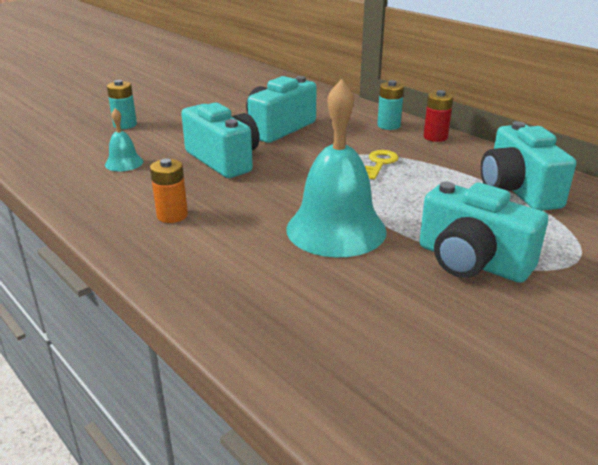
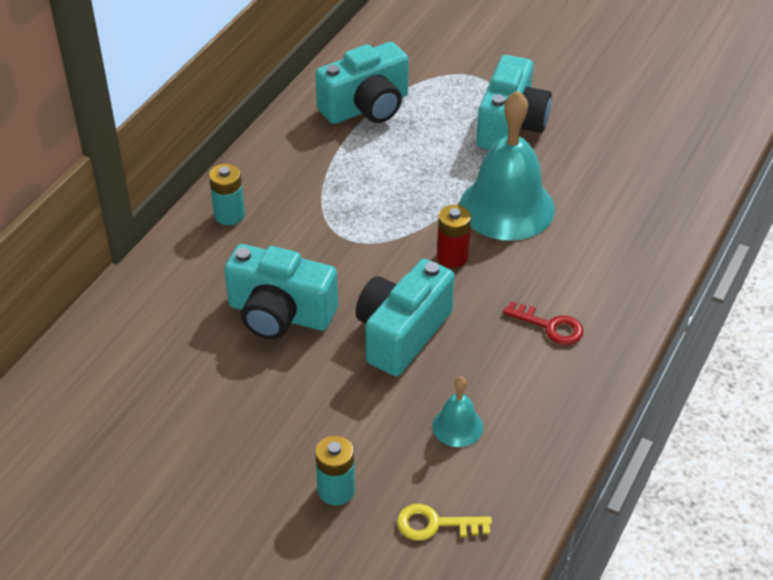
camera: 110 degrees left, 15 degrees up
(172, 215) = (550, 326): orange battery -> red key
(380, 163) = (348, 204): yellow key -> yellow key (435, 524)
(435, 137) = (252, 172): red battery -> red battery (452, 257)

